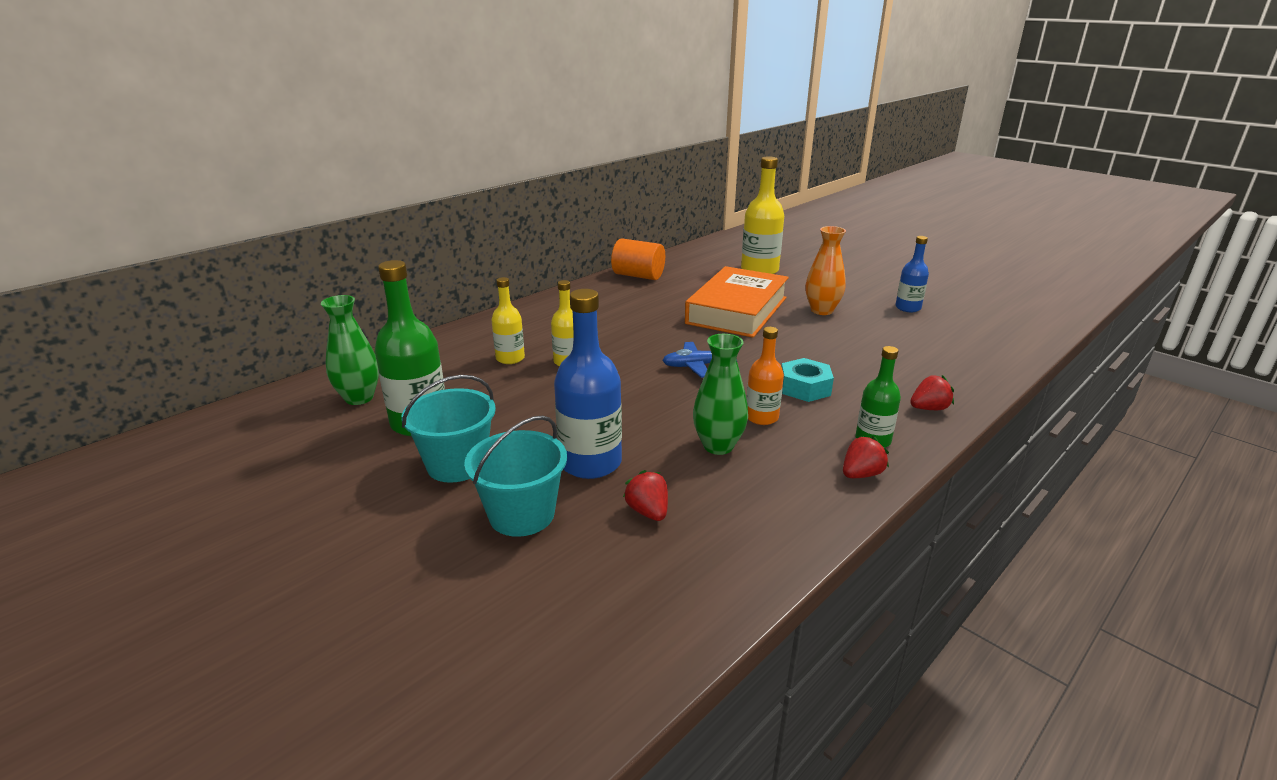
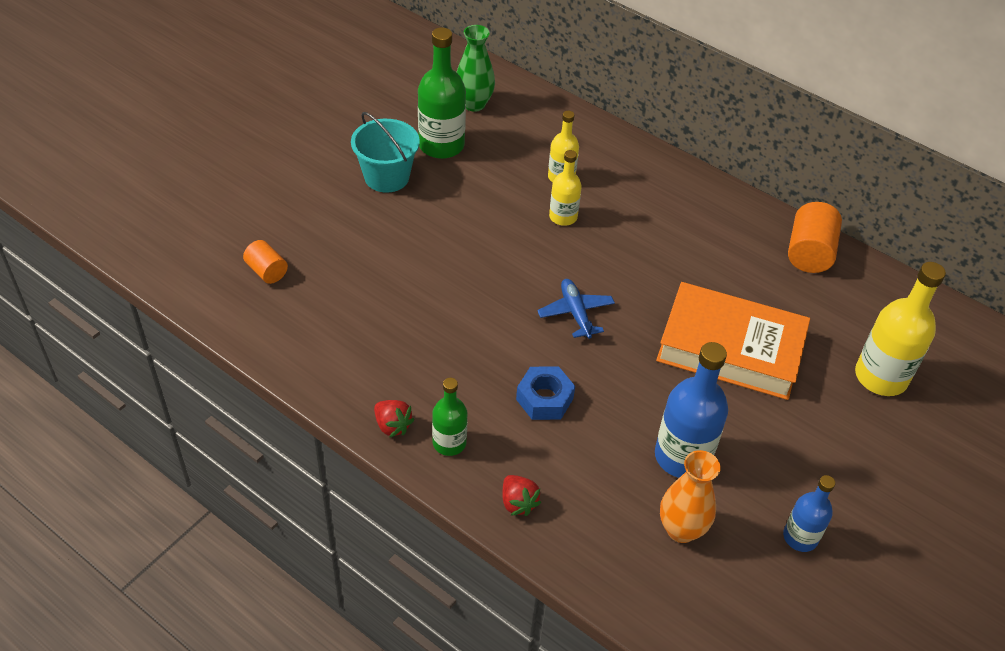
camera: 80 degrees right, 20 degrees up
(521, 514) = (329, 220): turquoise bucket -> none
(590, 463) = (395, 249): blue bottle -> blue bottle (682, 456)
(609, 575) = (267, 271): none -> orange cylinder
(648, 511) = (334, 287): red strawberry -> none
(718, 446) = (427, 328): green vase -> none
(761, 417) = (480, 360): orange bottle -> none
(805, 388) = (544, 399): turquoise nut -> blue nut
(821, 310) = (757, 435): orange vase -> orange vase (681, 529)

